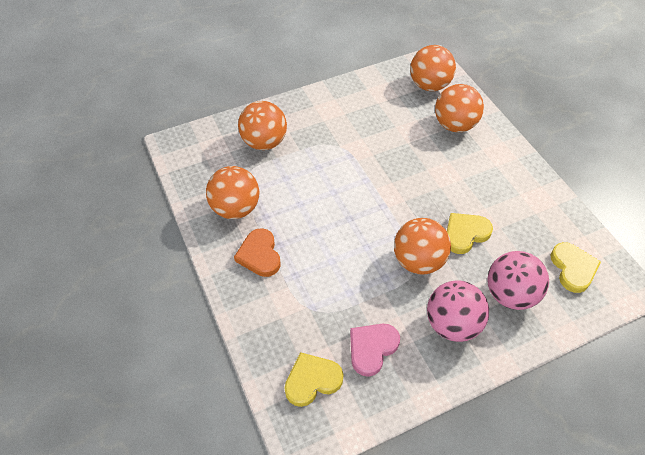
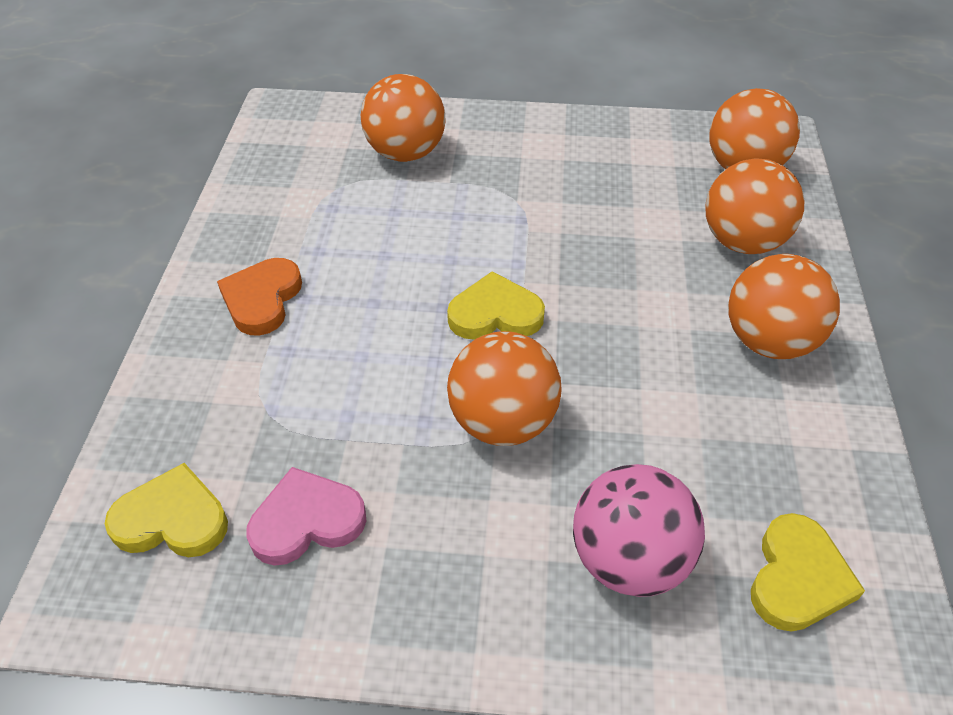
camera: 30 degrees right, 5 degrees down
(235, 208) = (286, 223): orange ball -> orange ball (769, 341)
(452, 324) = (477, 554): pink ball -> none
(465, 234) = (624, 418): yellow heart -> yellow heart (495, 314)

